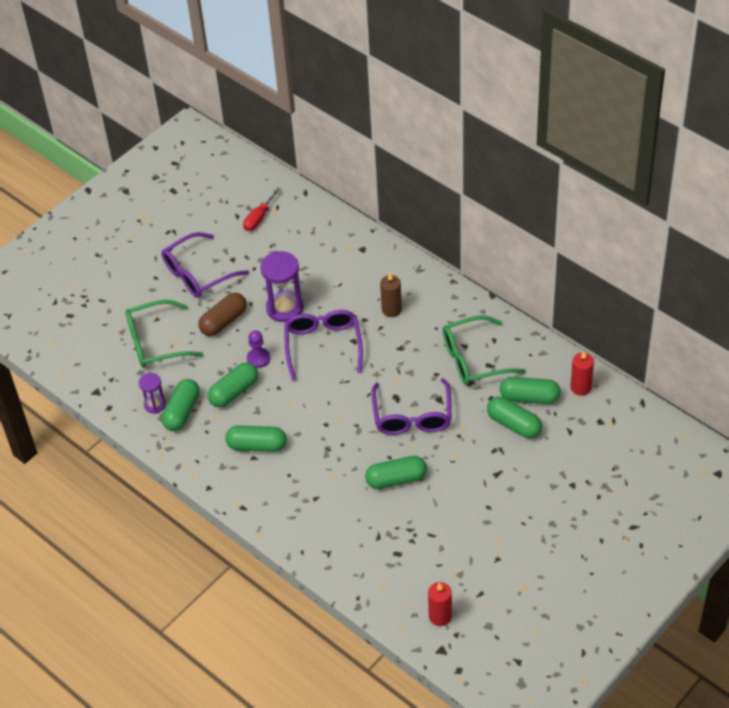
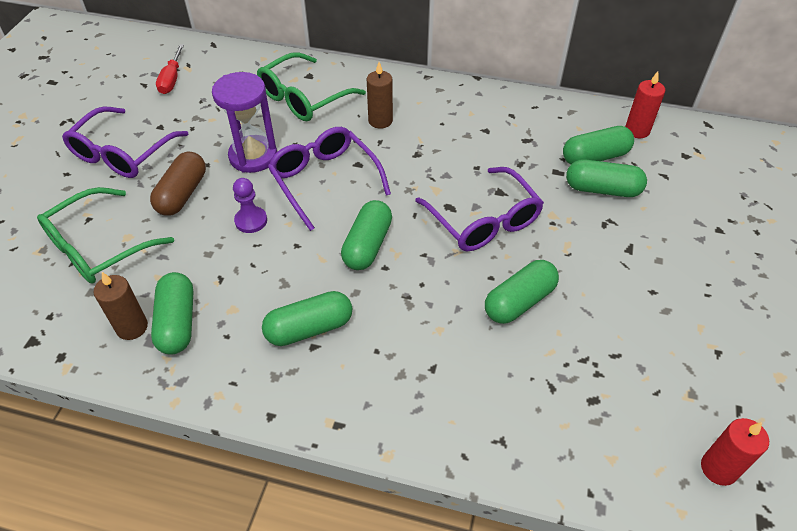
camera: 30 degrees left, 0 degrees up
(155, 404) = (132, 327): purple hourglass -> brown candle
(234, 392) = (240, 271): green capsule -> green capsule (367, 245)
(474, 359) = (505, 139): green glasses -> green glasses (303, 98)

